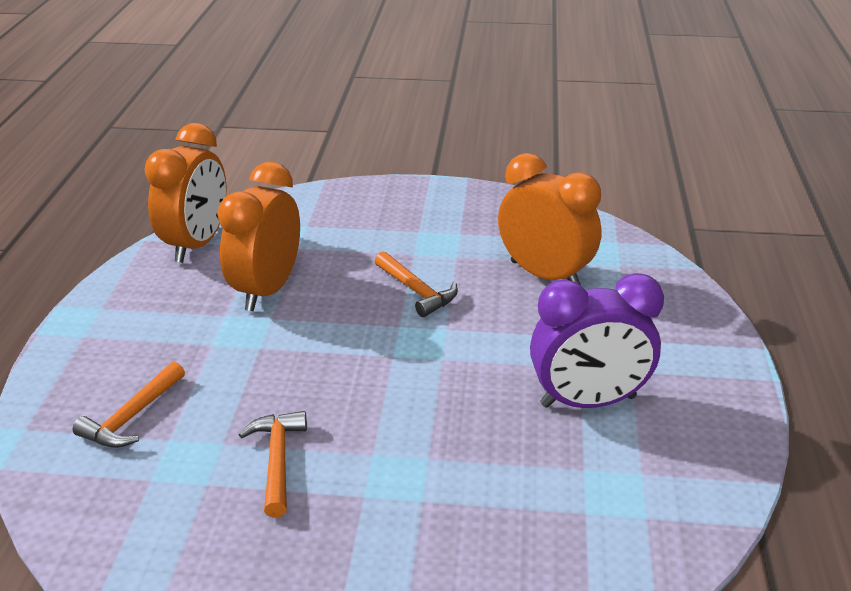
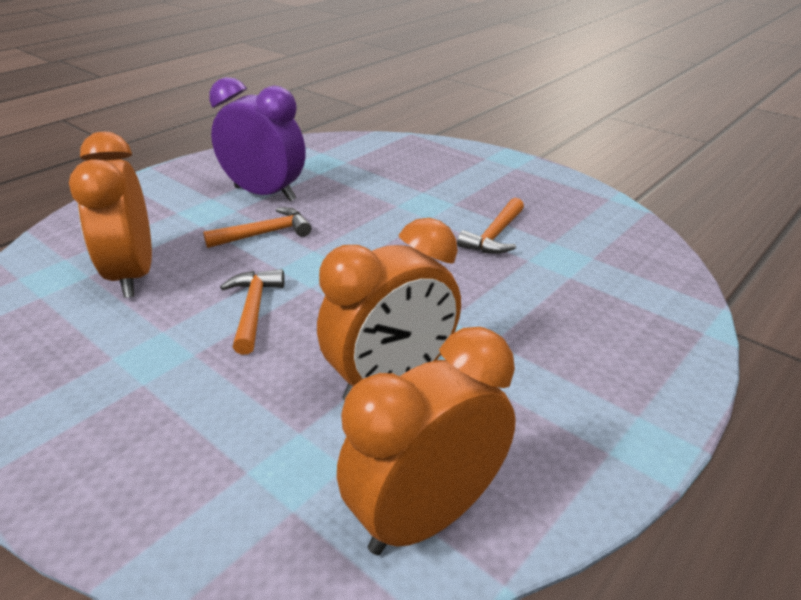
camera: 145 degrees left, 0 degrees up
(132, 416) = (597, 304): orange hammer -> orange hammer (265, 234)

